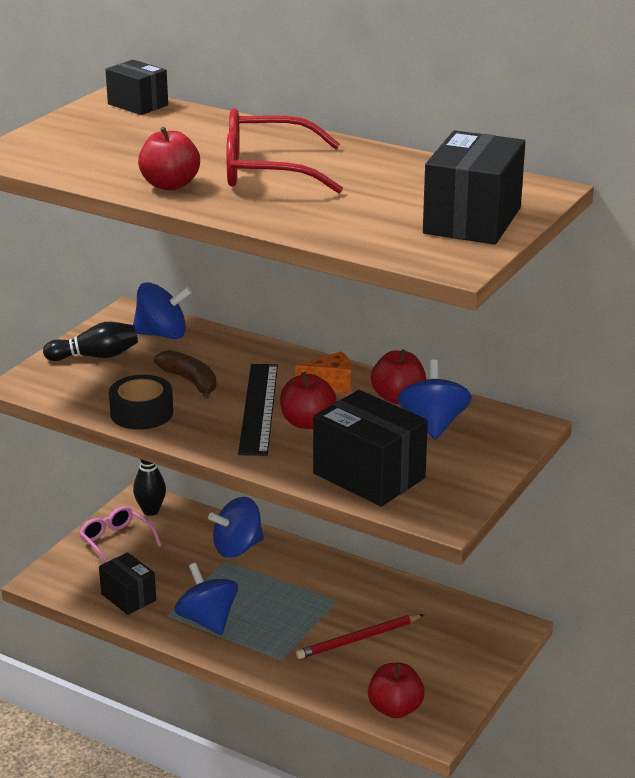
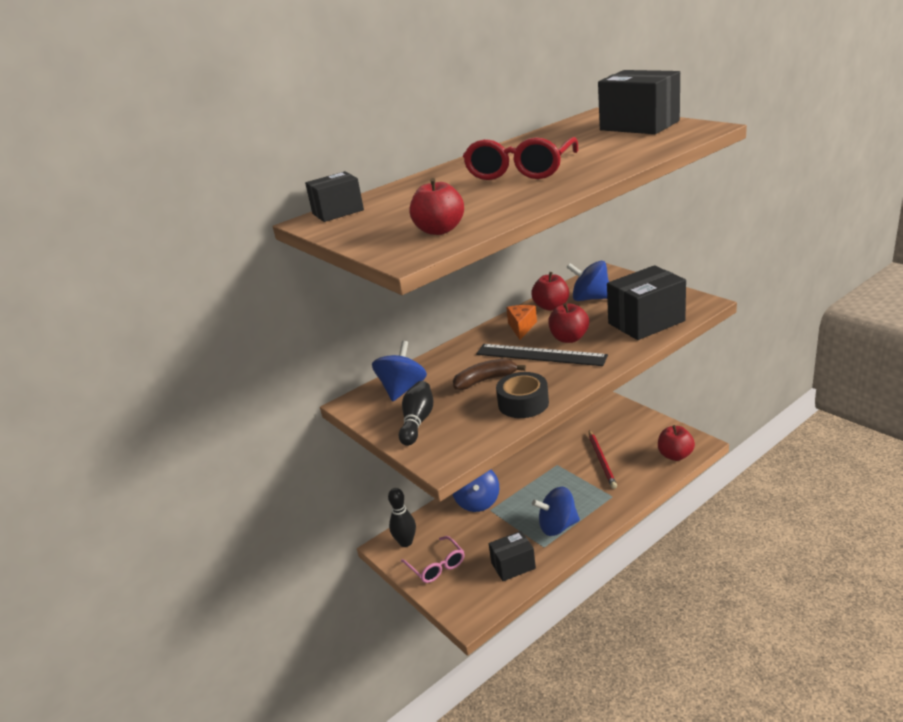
camera: 65 degrees left, 0 degrees up
(116, 541) = (436, 566): pink glasses -> pink glasses turned 105 degrees counterclockwise
(170, 185) = (527, 196): red apple -> red apple (439, 230)

